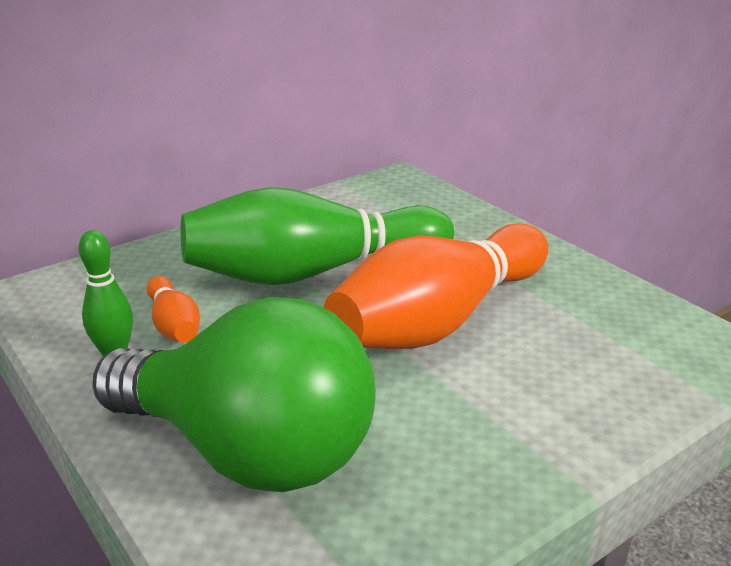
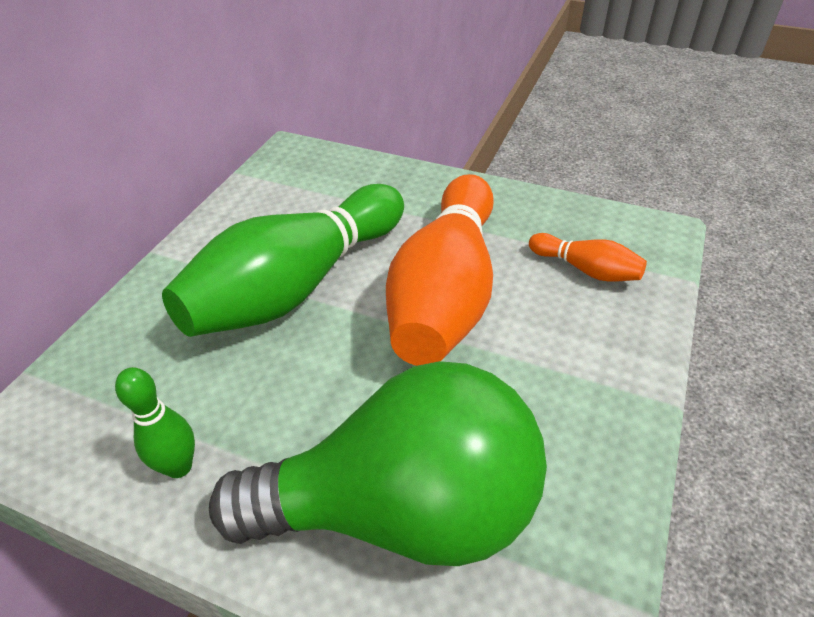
camera: 30 degrees left, 15 degrees up
(174, 325) = (213, 404): orange bowling pin -> orange bowling pin (586, 269)

